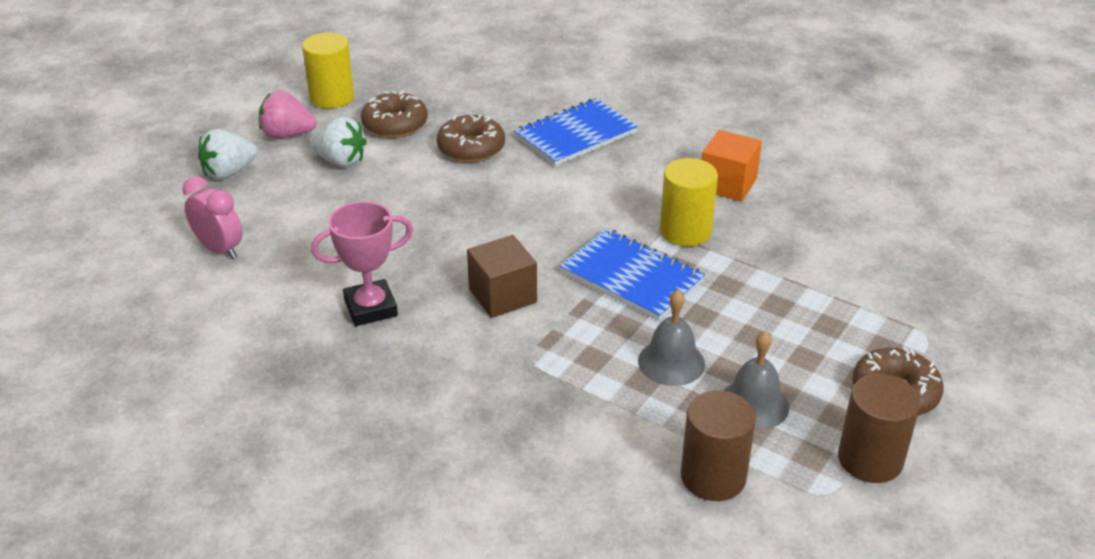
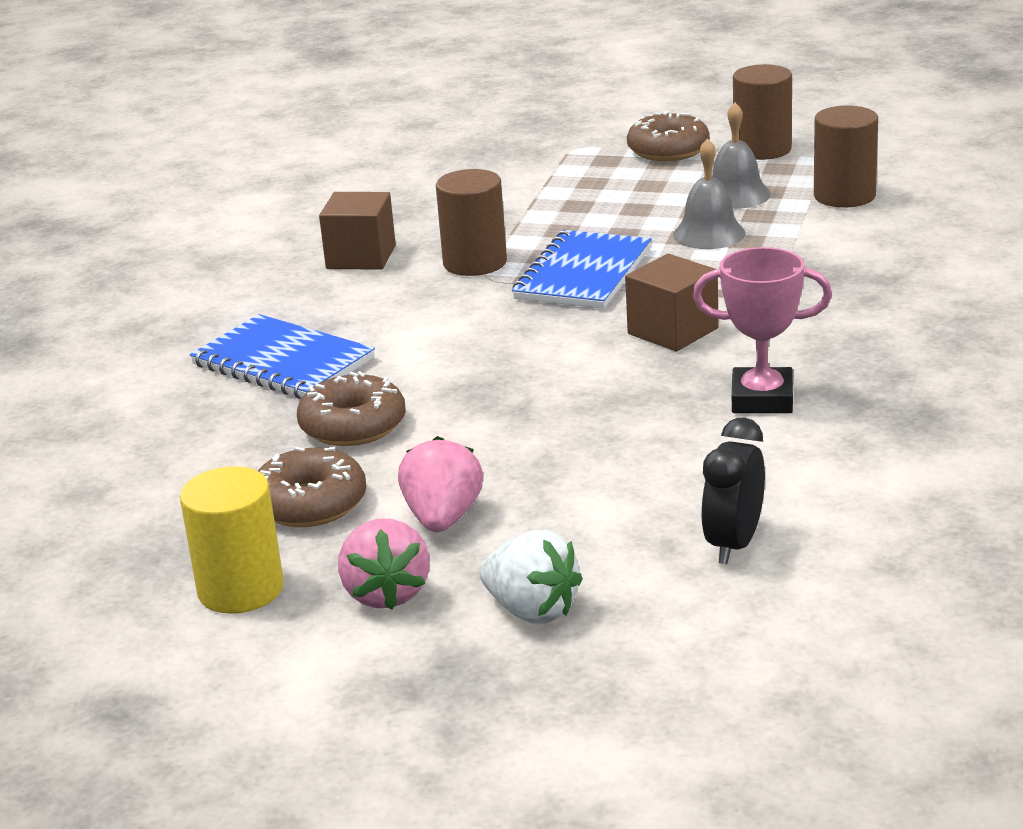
camera: 105 degrees left, 10 degrees down
(220, 249) = (733, 544): pink clock -> black clock
(341, 161) = (443, 518): white strawberry -> pink strawberry
(371, 308) = (762, 399): pink trophy -> pink trophy turned 45 degrees counterclockwise
(685, 231) = (475, 263): yellow cylinder -> brown cylinder
(727, 184) = (361, 257): orange cube -> brown cube

